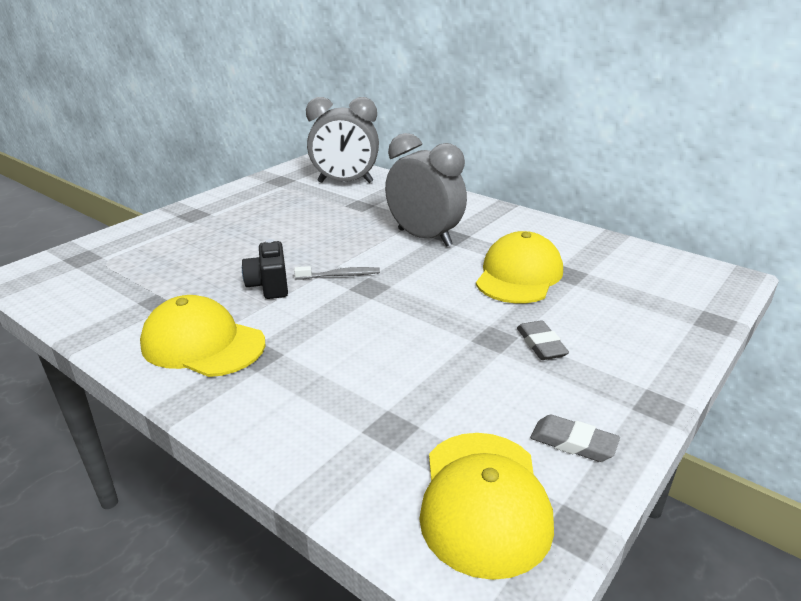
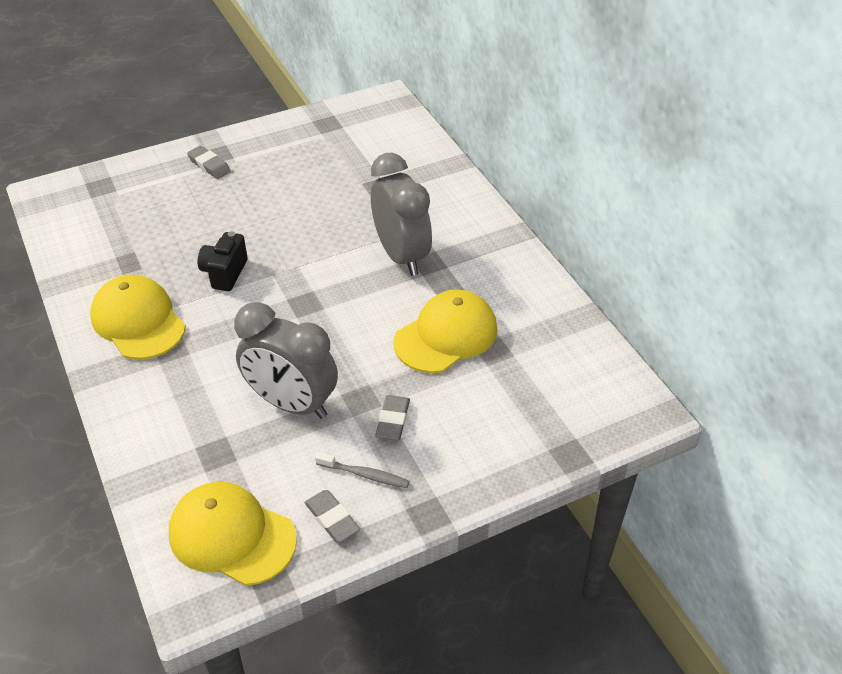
camera: 25 degrees right, 15 degrees up
(191, 222) = (209, 165): none -> grey eraser
(340, 275) = (290, 280): grey toothbrush -> grey toothbrush (365, 475)
(345, 182) = (388, 146): grey clock -> grey clock (292, 403)
(484, 501) = (232, 536): yellow cap -> yellow cap turned 90 degrees clockwise

